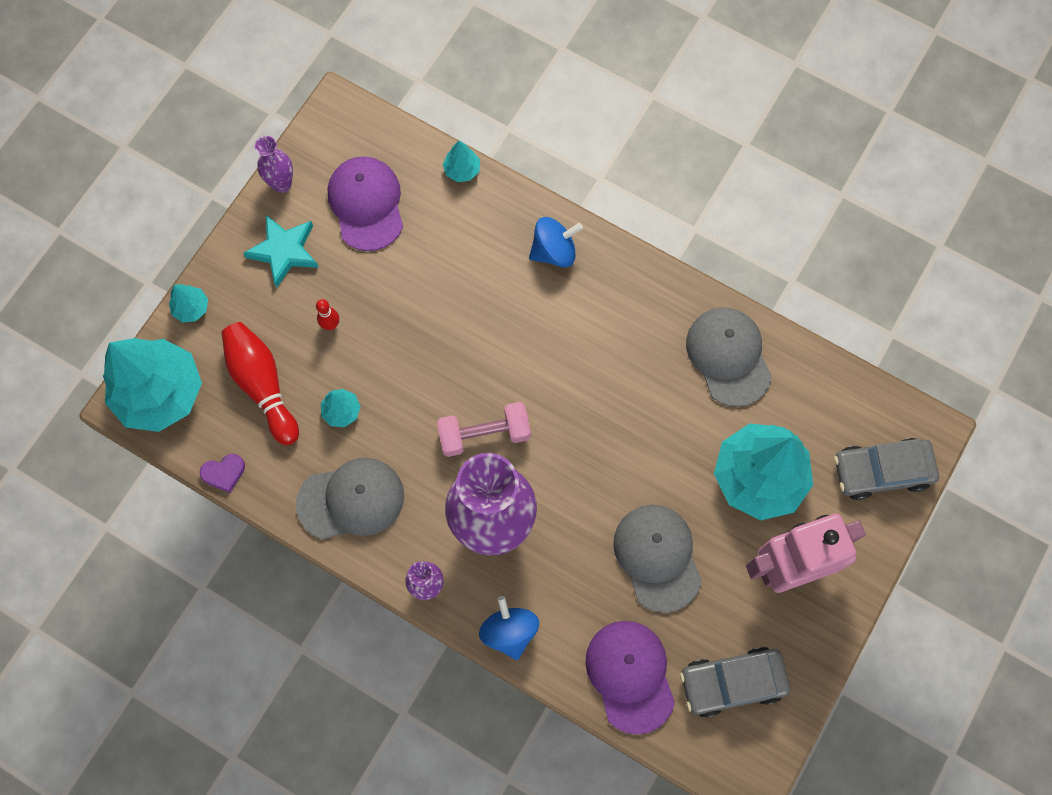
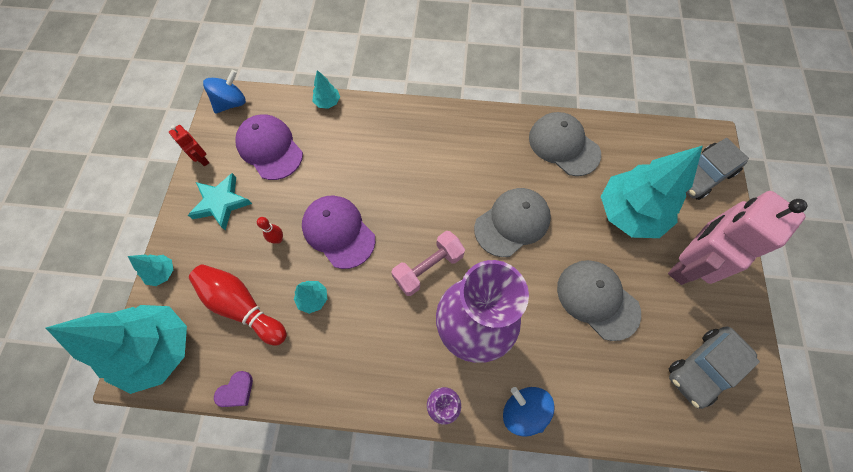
camera: 25 degrees left, 5 degrees down
(282, 184) = (202, 159): purple vase -> red robot
(351, 500) = (350, 364): grey cap -> grey cap (512, 223)
(554, 251) = (414, 127): blue spinning top -> blue spinning top (231, 103)
(630, 675) = (631, 400): purple cap -> purple cap (338, 232)

